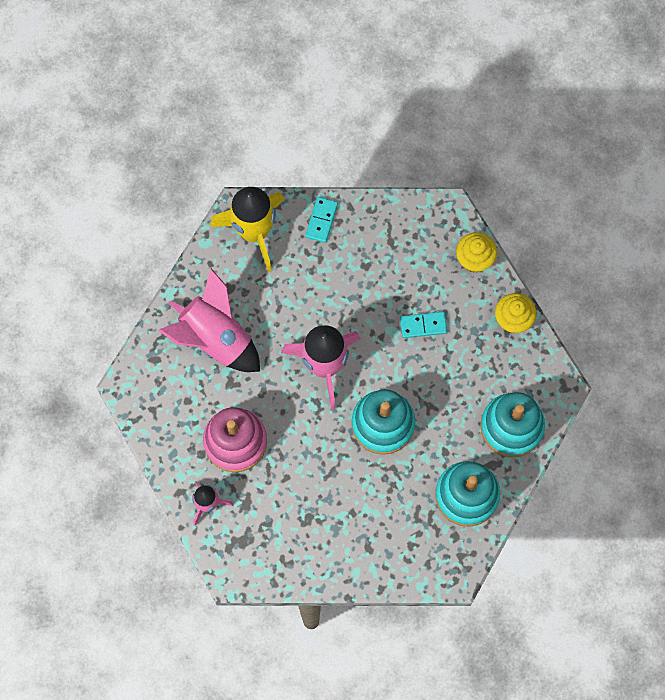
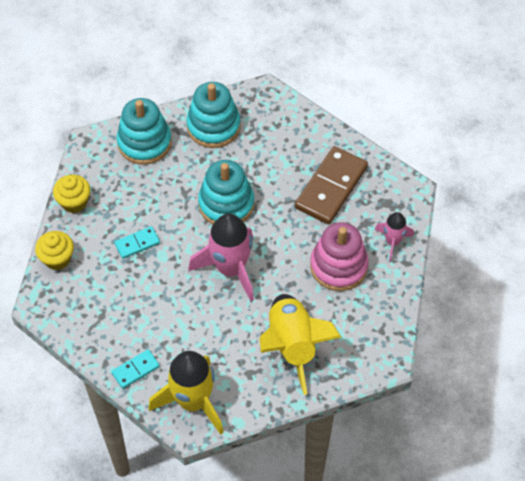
camera: 140 degrees left, 15 degrees down
(215, 338) = (292, 345): pink rocket -> yellow rocket
(306, 516) = (331, 187): none -> brown domino
(423, 325) = (137, 243): turquoise domino -> turquoise domino turned 60 degrees counterclockwise

